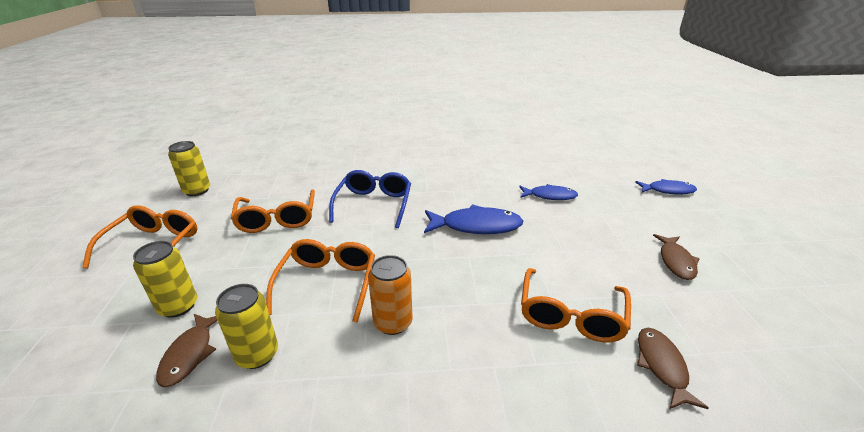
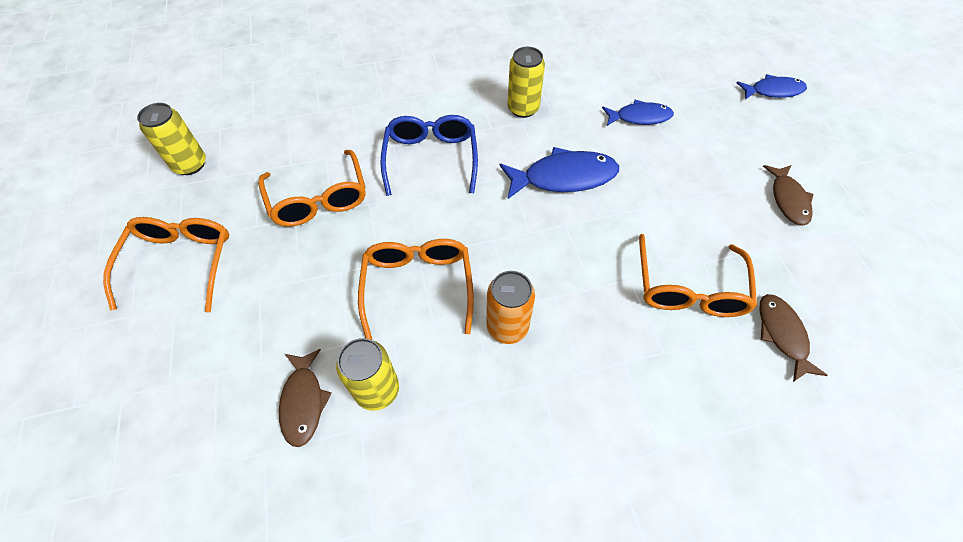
camera: 10 degrees left, 25 degrees up
(178, 306) = (259, 344): yellow can -> yellow can (523, 108)

